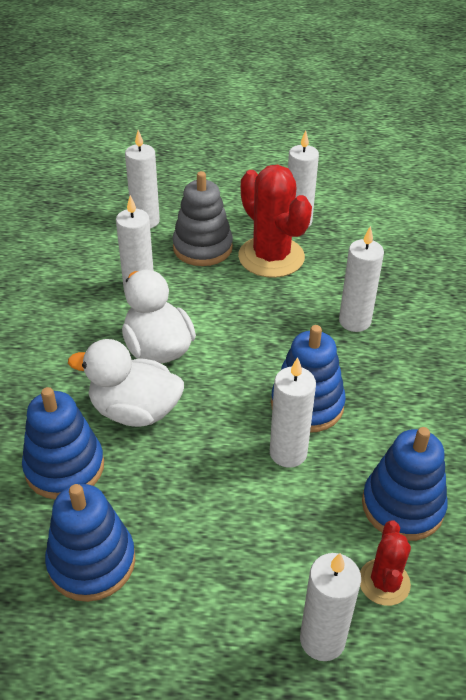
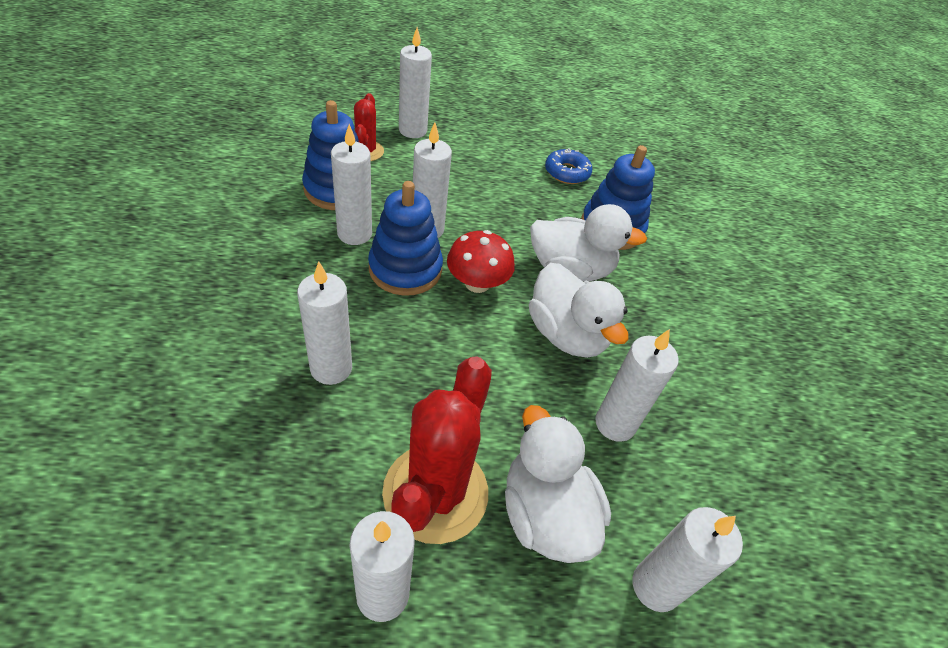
camera: 170 degrees right, 5 degrees up
(92, 562) = (567, 172): blue stacking toy -> blue donut
(202, 248) = (545, 514): grey stacking toy -> white duck
(235, 393) = (477, 283): none -> red mushroom
(271, 257) = (435, 492): red cactus -> red cactus turned 60 degrees clockwise
(366, 443) = (354, 234): none -> white candle

